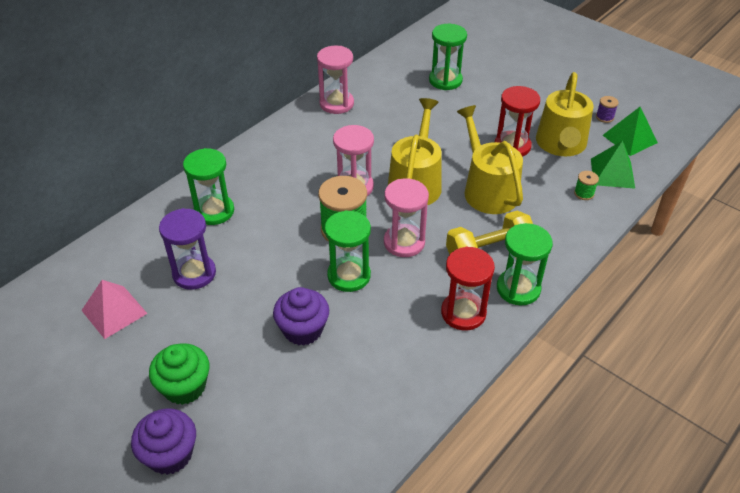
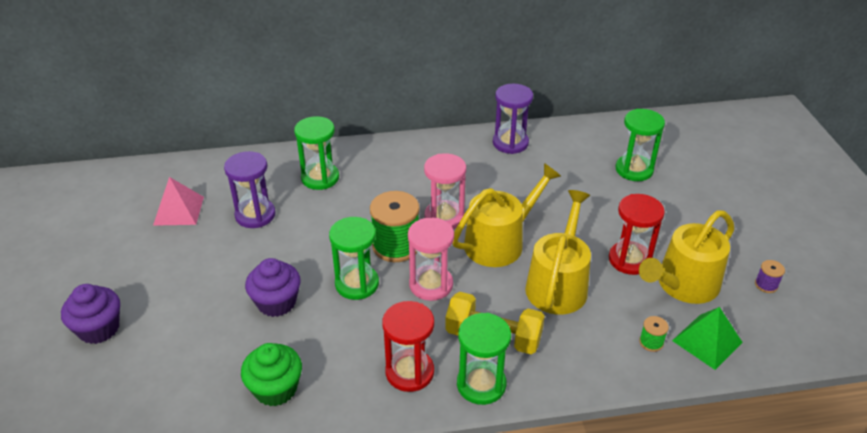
camera: 40 degrees right, 5 degrees down
(184, 387) = (158, 290): green cupcake -> green cupcake (275, 389)
(336, 103) = (510, 143): pink hourglass -> purple hourglass
(630, 139) = (770, 320): green pyramid -> none

